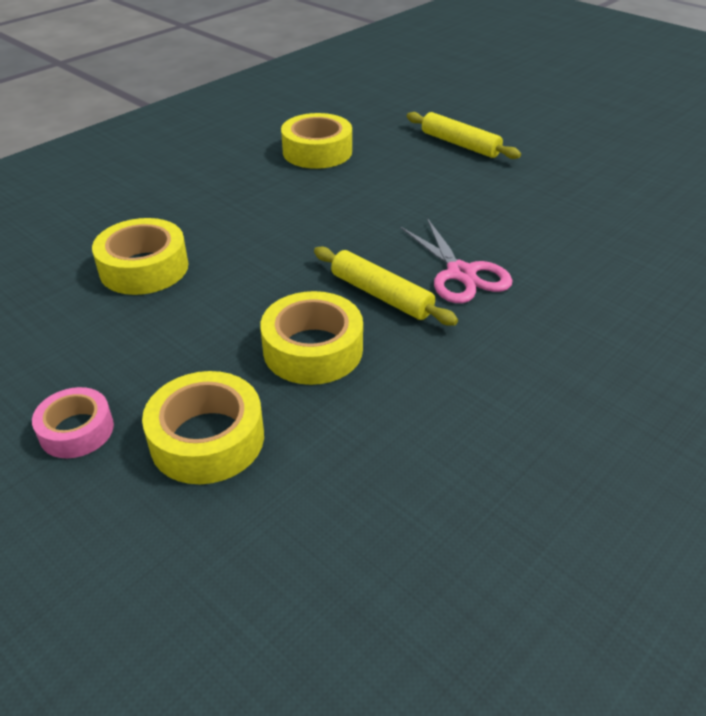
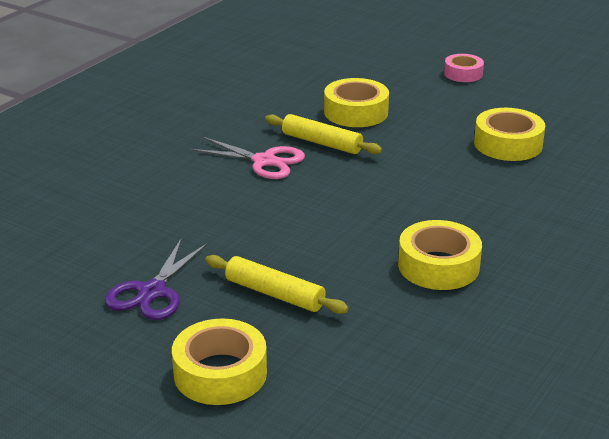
camera: 170 degrees right, 10 degrees down
(207, 439) = (392, 76): yellow tape -> yellow tape (220, 373)
(461, 273) = (264, 161): pink scissors -> pink scissors turned 150 degrees clockwise
(562, 153) = (152, 292): none -> purple scissors

